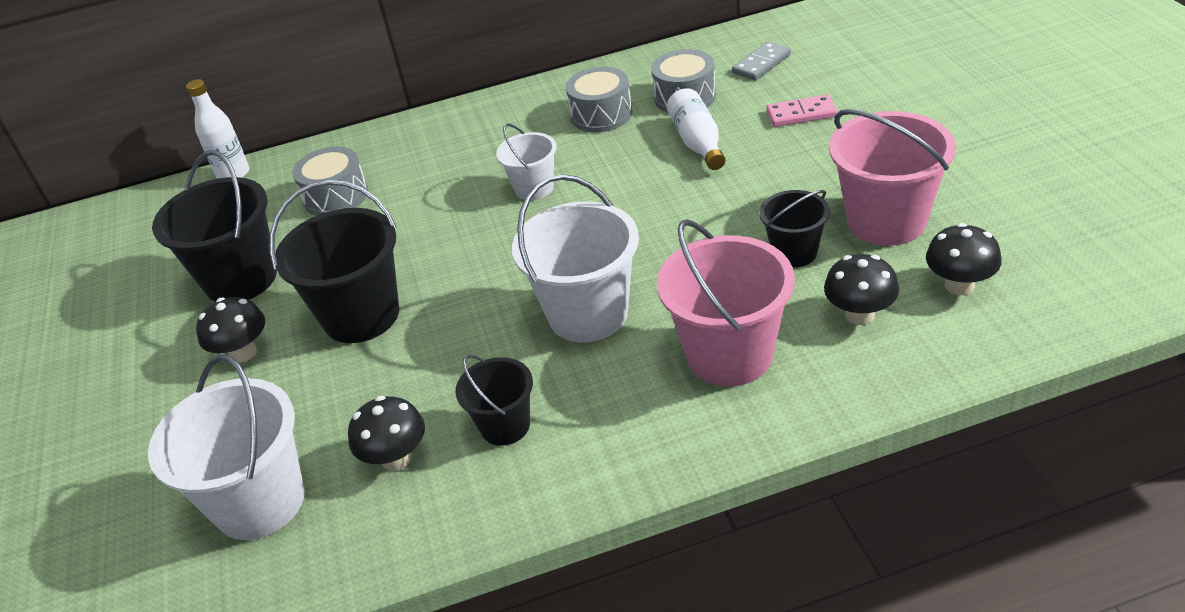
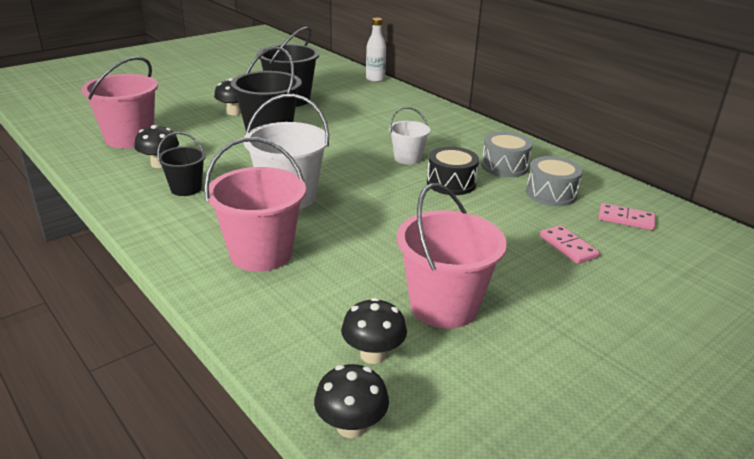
camera: 60 degrees right, 10 degrees down
(260, 502) = (129, 138): white bucket -> pink bucket
(336, 196) = (369, 106): grey drum -> none
(622, 164) = (451, 183): none -> black drum
(697, 142) = (496, 207): white bottle -> none
(761, 64) = (626, 219): grey domino -> pink domino
(794, 252) = (383, 266): black bucket -> none
(859, 315) = (319, 305): black mushroom -> black mushroom (351, 426)

